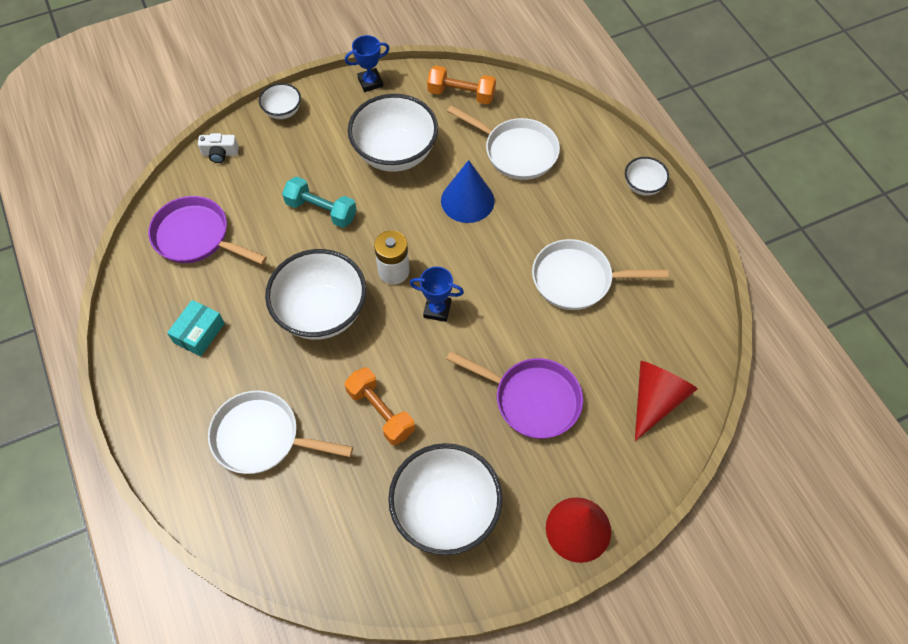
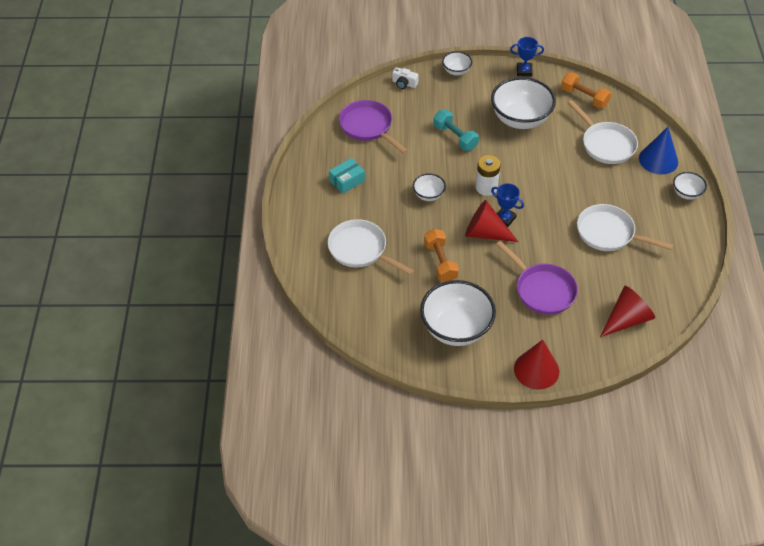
camera: 25 degrees right, 10 degrees down
(322, 312) = (428, 195): white bowl -> white bowl, size x0.49
(421, 342) = (485, 233): none -> red cone
(467, 200) = (556, 163): blue cone -> blue cone (658, 160)

